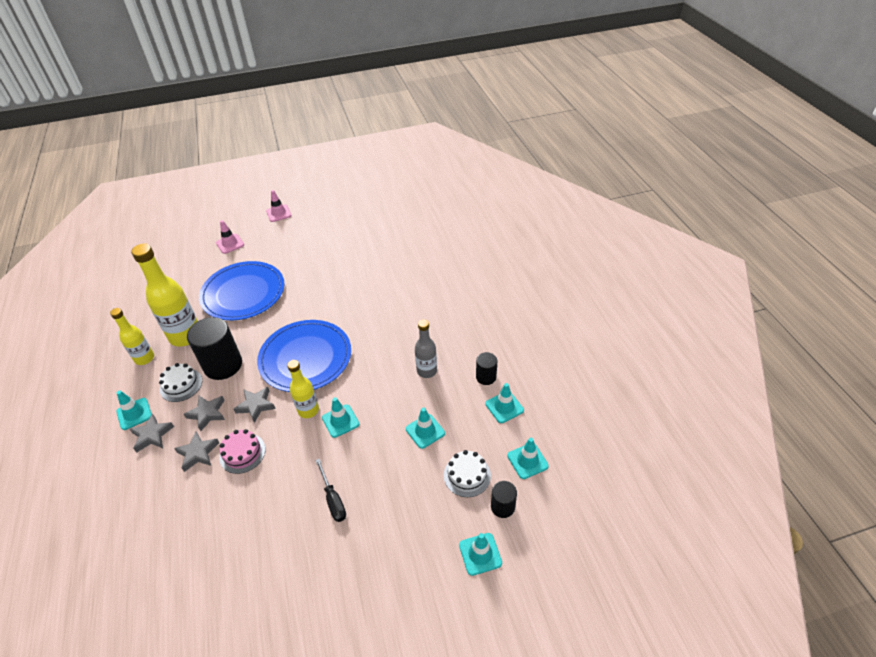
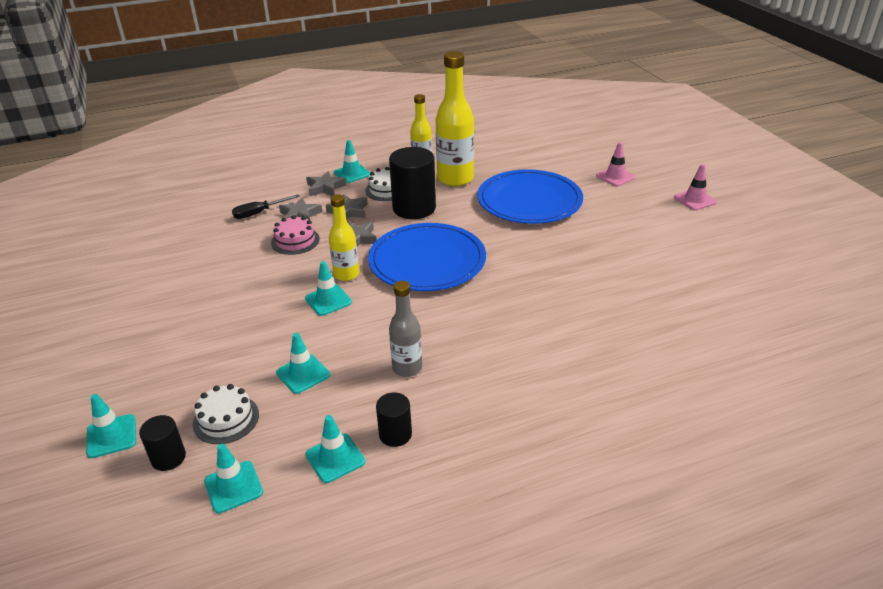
camera: 85 degrees right, 10 degrees down
(333, 499) = (223, 308): black screwdriver -> black screwdriver (259, 213)

